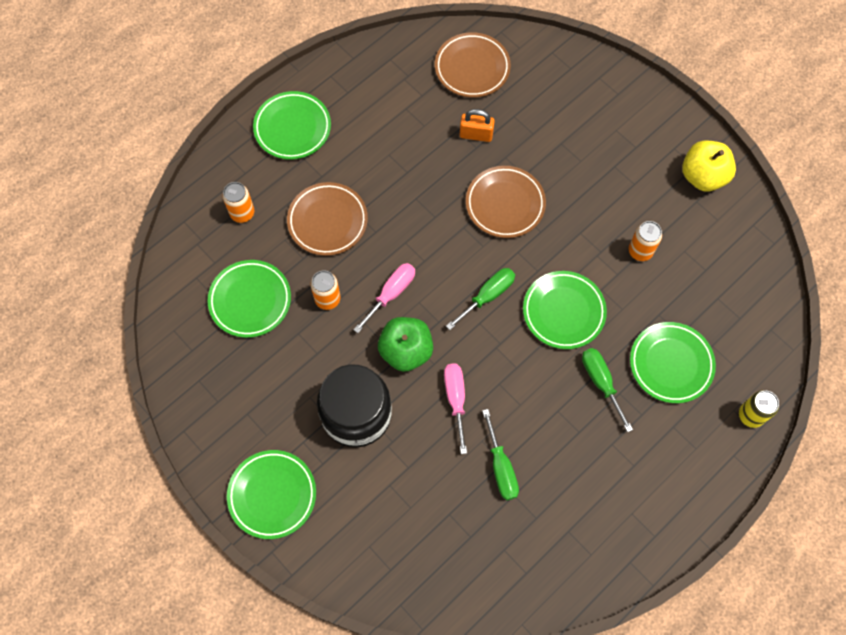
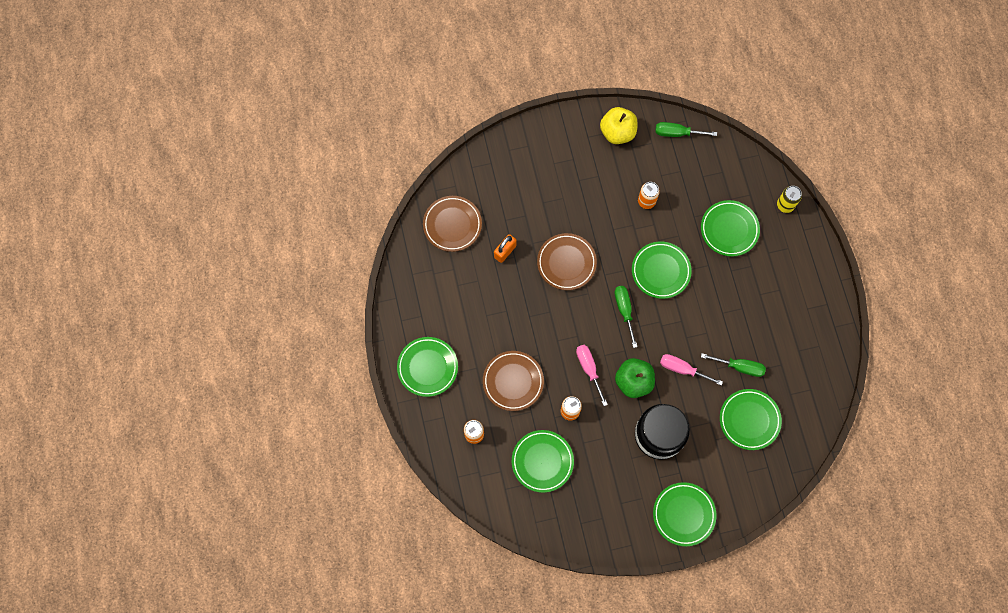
camera: 60 degrees left, 5 degrees up
(439, 514) = (749, 420): none -> green plate
(601, 382) = (718, 277): green screwdriver -> green screwdriver (677, 133)

